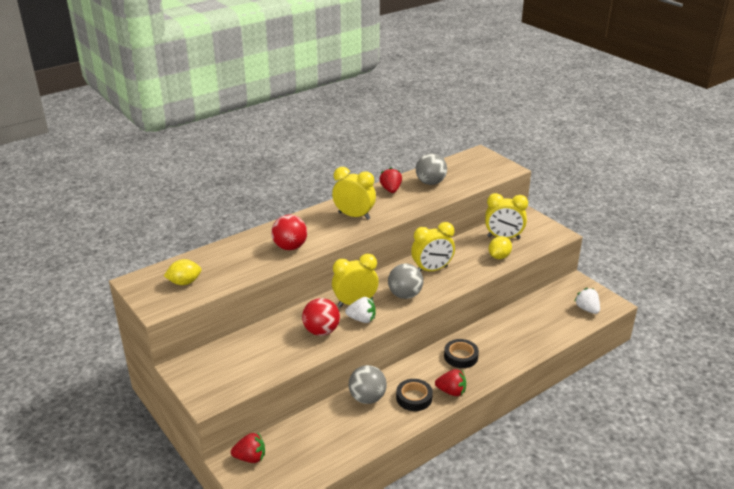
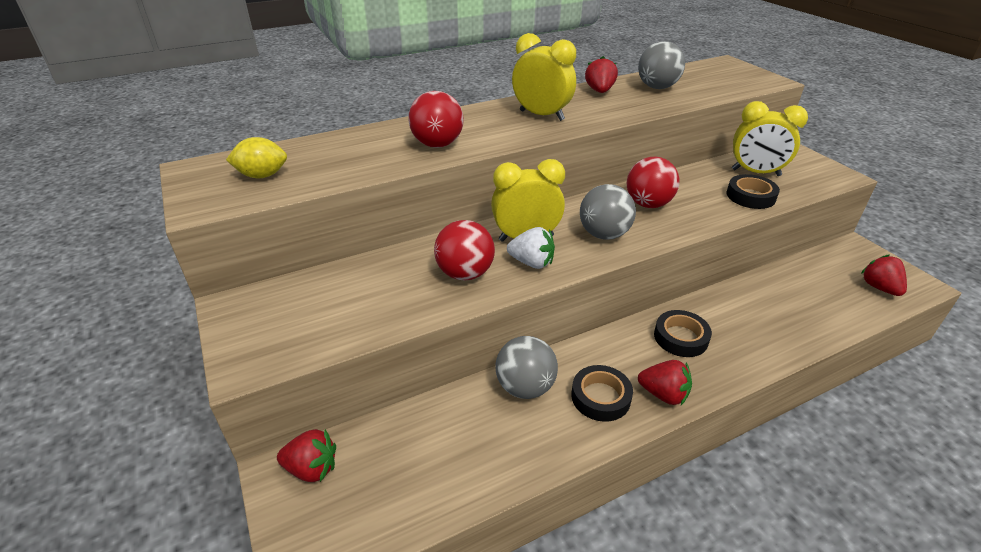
camera: 10 degrees right, 5 degrees up
(432, 270) = (648, 204): yellow clock -> red ball
(499, 257) = (750, 196): yellow lemon -> black tape
(587, 309) = (879, 288): white strawberry -> red strawberry

